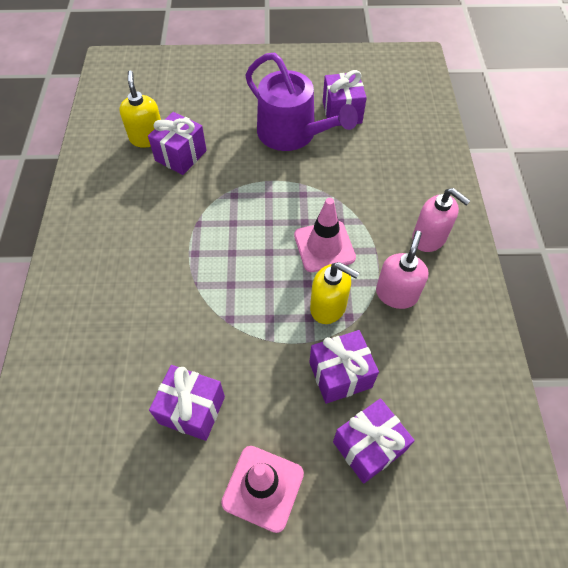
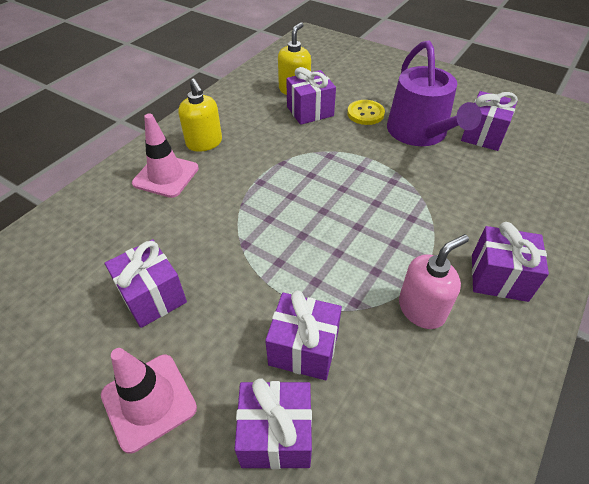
camera: 35 degrees right, 10 degrees down
(232, 135) = (365, 114): none -> yellow button
(324, 246) = (379, 231): pink traffic cone -> pink traffic cone (166, 176)
(328, 307) = (341, 283): yellow soap dispenser -> yellow soap dispenser (204, 143)
(429, 238) = (499, 277): pink soap dispenser -> purple gift

